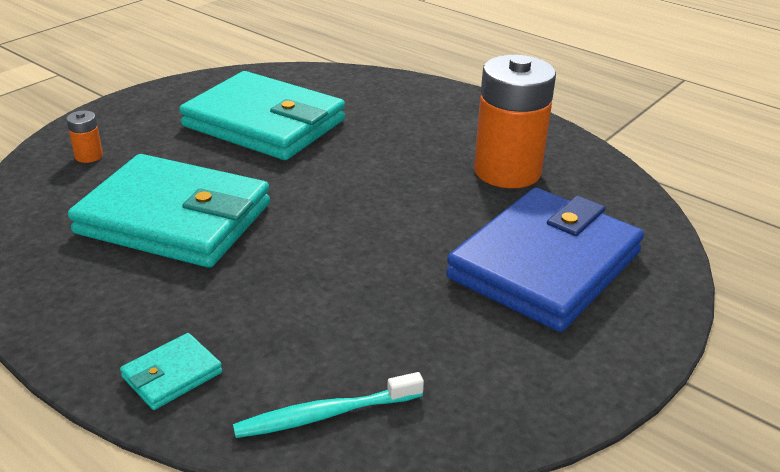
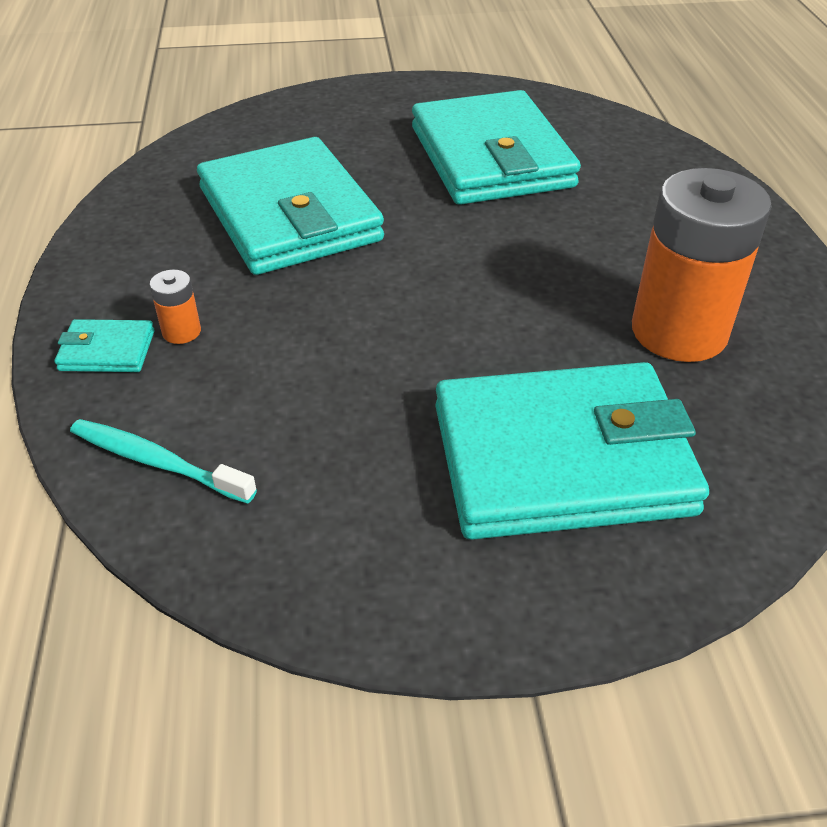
camera: 45 degrees right, 10 degrees up
(89, 156) = (303, 124): orange battery -> orange battery (181, 332)
(545, 265) = (561, 459): blue wallet -> turquoise wallet

